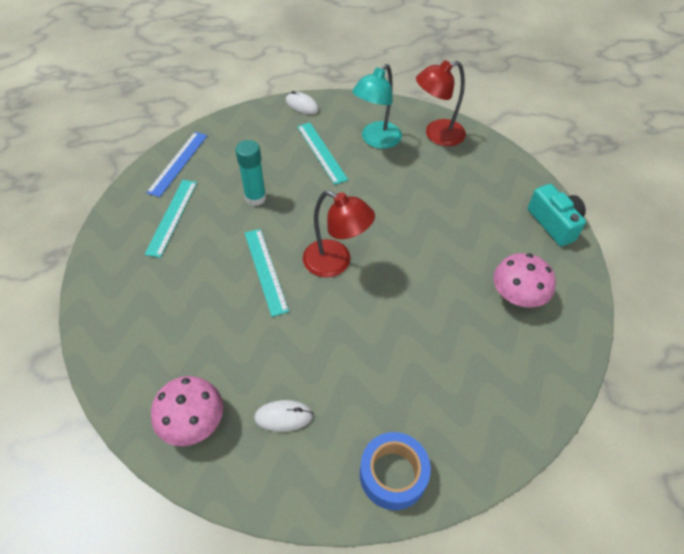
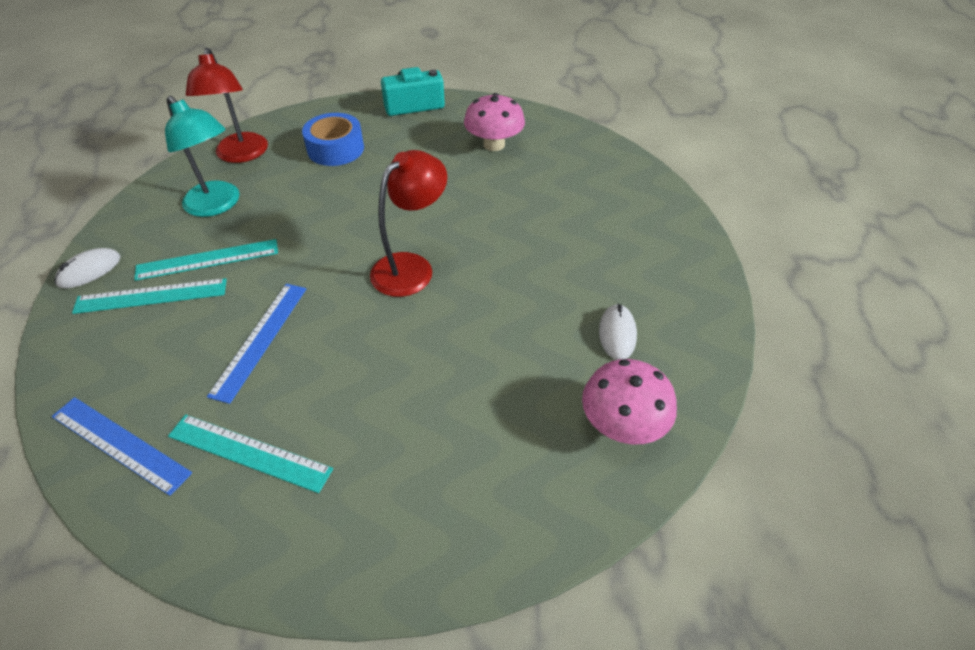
camera: 80 degrees left, 5 degrees down
(255, 198) = (260, 339): turquoise glue stick -> blue ruler
(265, 270) = (401, 336): turquoise ruler -> turquoise ruler (151, 296)
(393, 474) = (680, 256): blue tape -> blue tape (335, 149)

